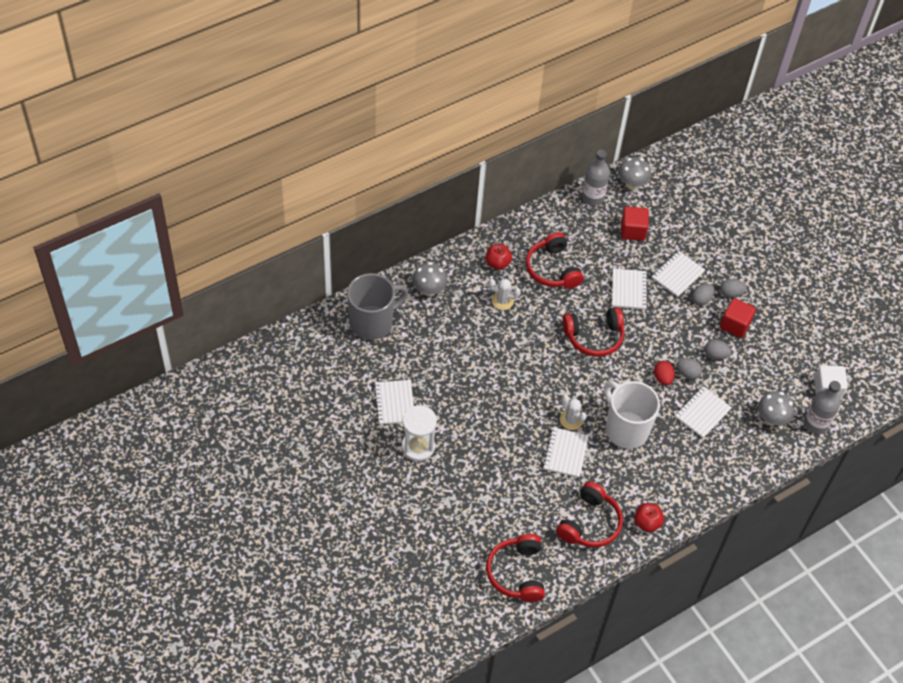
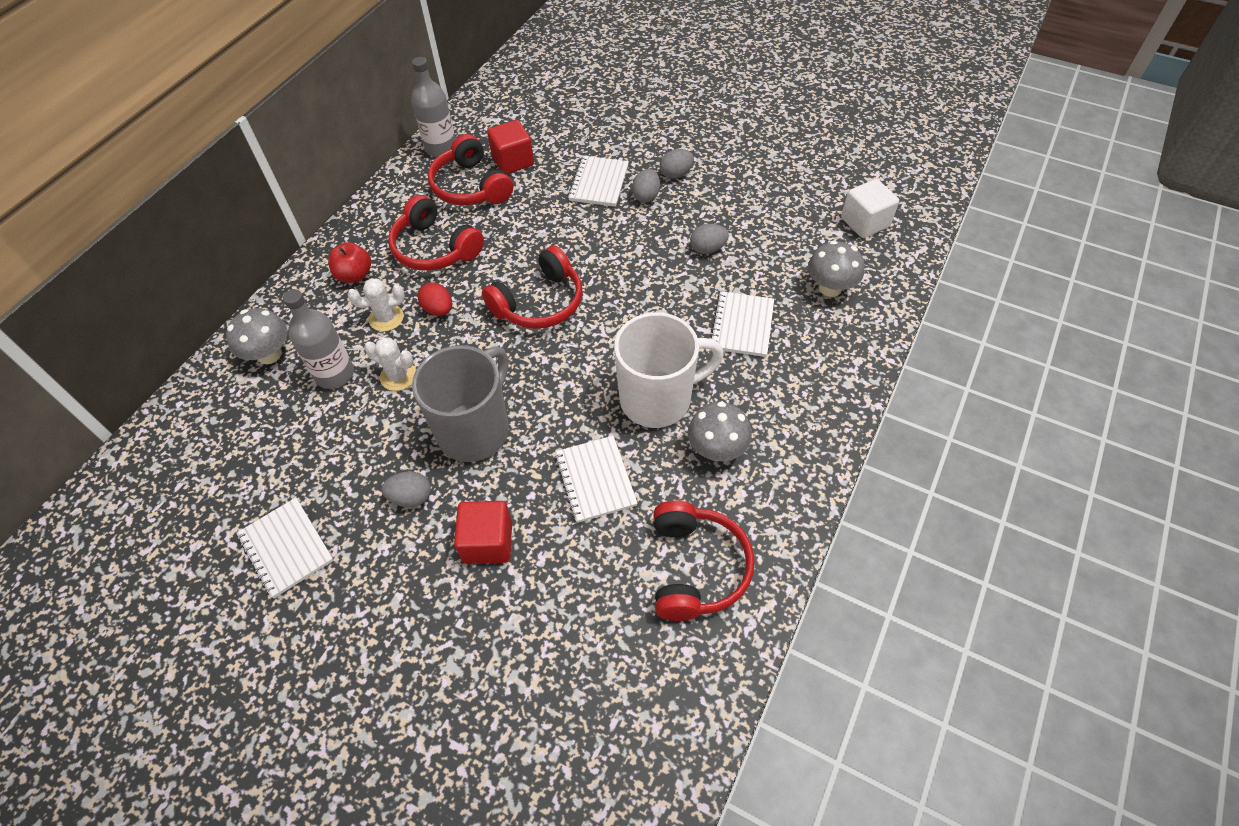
camera: 25 degrees left, 0 degrees up
(372, 322) = (197, 442): grey mug -> grey mug (475, 430)
(418, 447) = (358, 599): white hourglass -> none
(517, 573) = (635, 726): red headphones -> red headphones (470, 186)
(571, 420) = (574, 427): white cactus -> white cactus (398, 376)
(626, 429) = (657, 399): white mug -> white mug turned 135 degrees clockwise
(629, 290) = (550, 226): white notebook -> none
(632, 184) = (481, 115): grey mushroom -> grey mushroom (716, 449)
(647, 523) = (776, 517): red apple -> none
(662, 378) = (662, 308): red egg -> red egg (438, 309)
(687, 373) = (689, 287): grey egg -> grey egg (411, 497)
(735, 325) = (705, 204): red cube -> red cube (488, 542)
(816, 424) = (885, 267): grey bottle -> grey bottle (335, 374)

